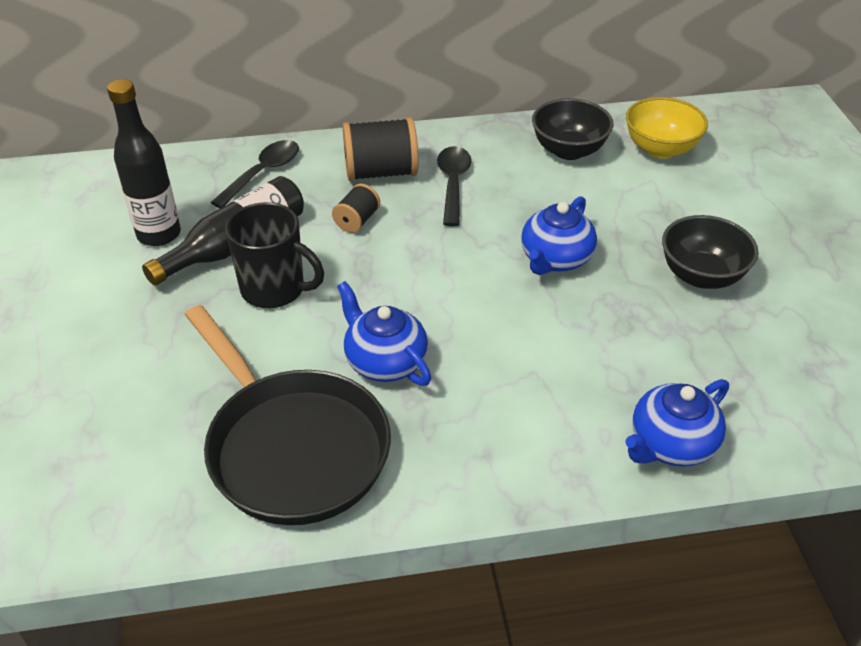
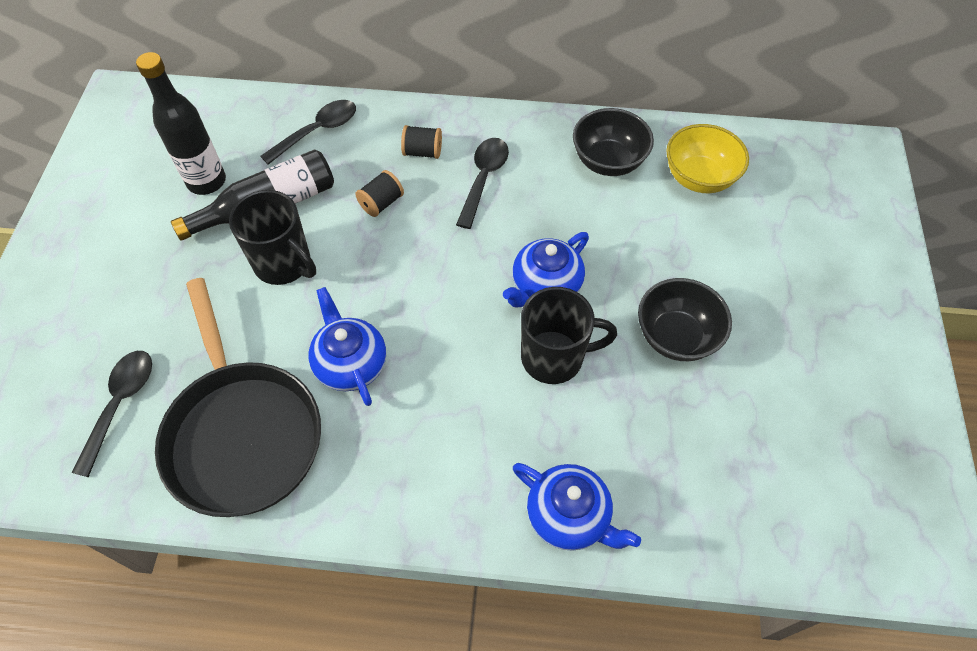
camera: 15 degrees right, 15 degrees up
(140, 450) = (120, 404): none -> black spoon
(381, 172) = (422, 152): black spool -> black spool, size x0.55
(592, 315) = (554, 357): none -> black mug
(671, 444) = (569, 516): blue teapot -> blue teapot turned 120 degrees counterclockwise

